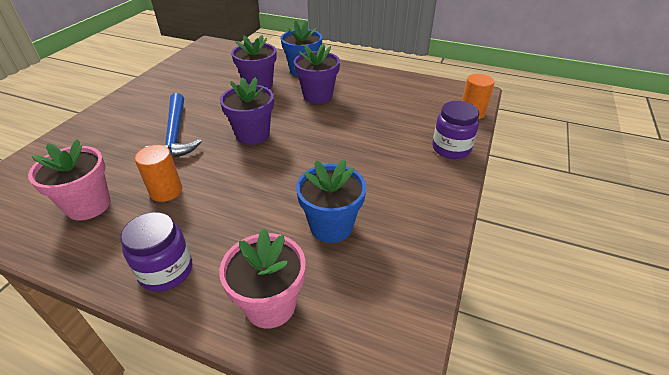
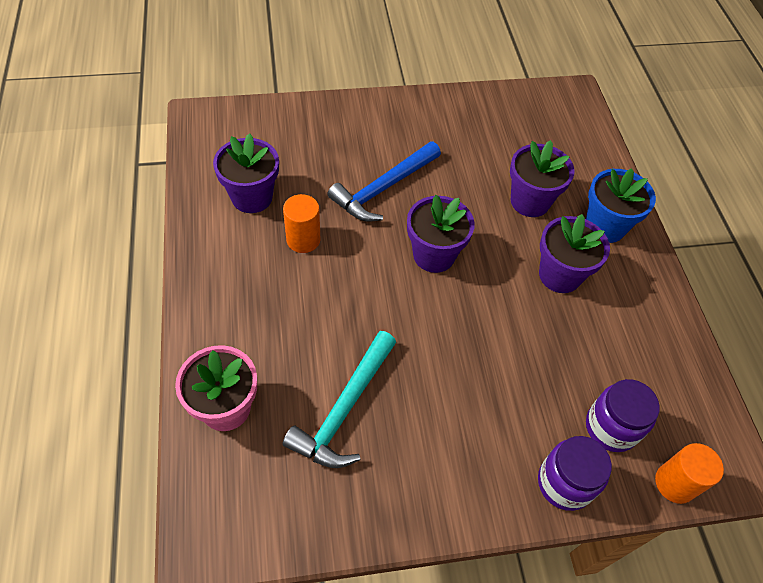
camera: 55 degrees right, 15 degrees up
(88, 205) = (252, 197): pink flower pot -> purple flower pot
(166, 271) = (218, 306): purple jar -> purple jar (611, 427)
(331, 226) = (344, 409): blue flower pot -> turquoise hammer

